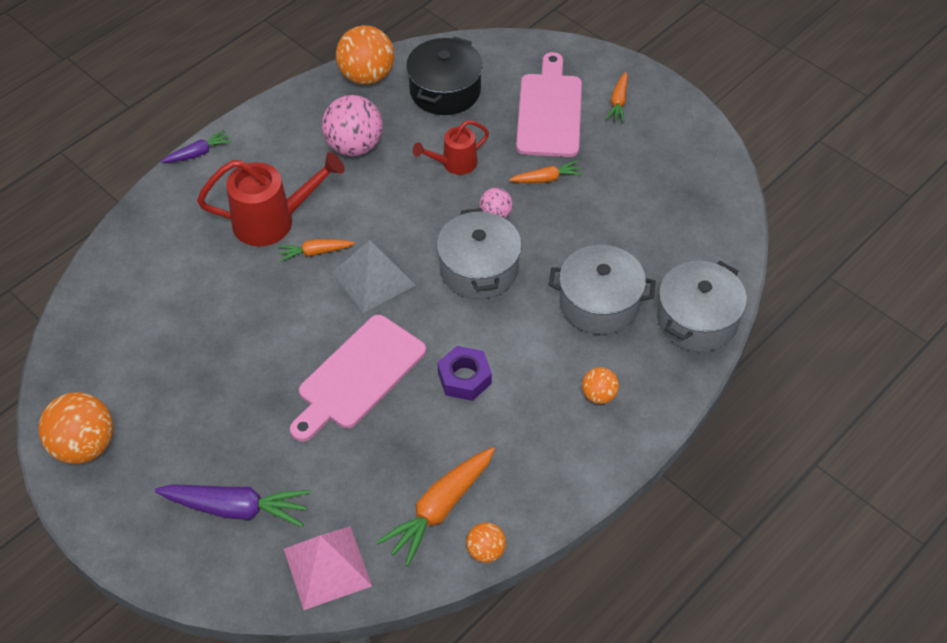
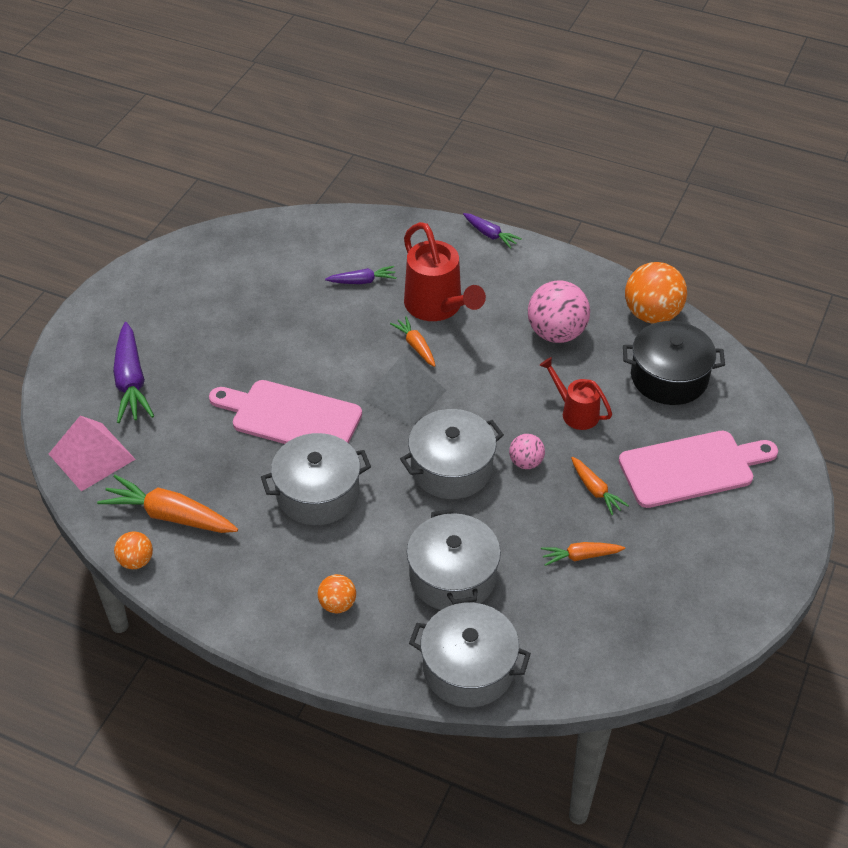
camera: 70 degrees right, 5 degrees down
(84, 446) = (161, 274): orange ball -> none
(202, 270) = (362, 281): none -> purple carrot
(464, 378) = (318, 493): purple nut -> grey pot
(618, 102) = (741, 524): orange carrot -> orange carrot (580, 556)

